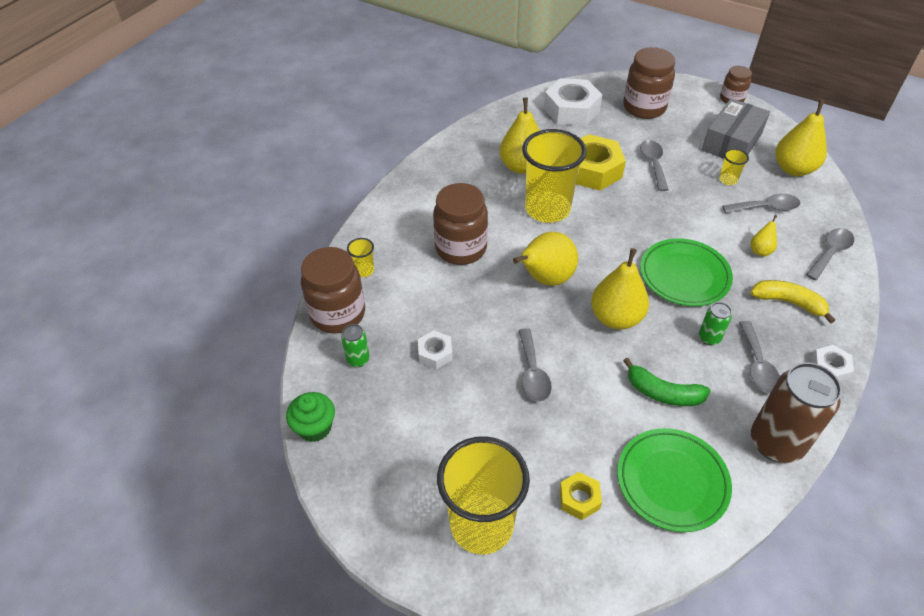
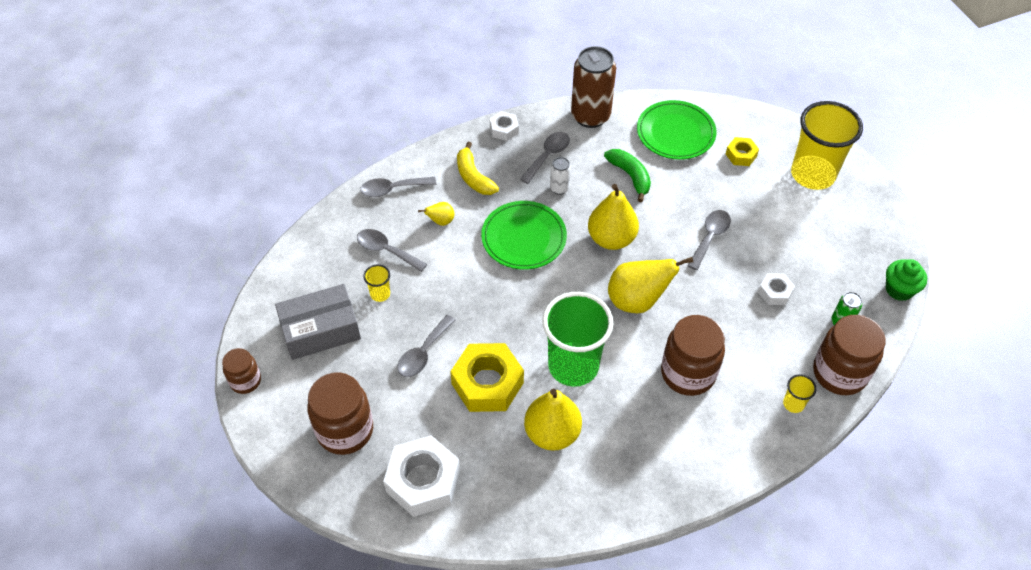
camera: 145 degrees left, 5 degrees up
(547, 209) = (573, 366): yellow cup -> green cup
(709, 338) = (559, 188): green can -> white can
(793, 169) = (310, 268): yellow pear -> none

